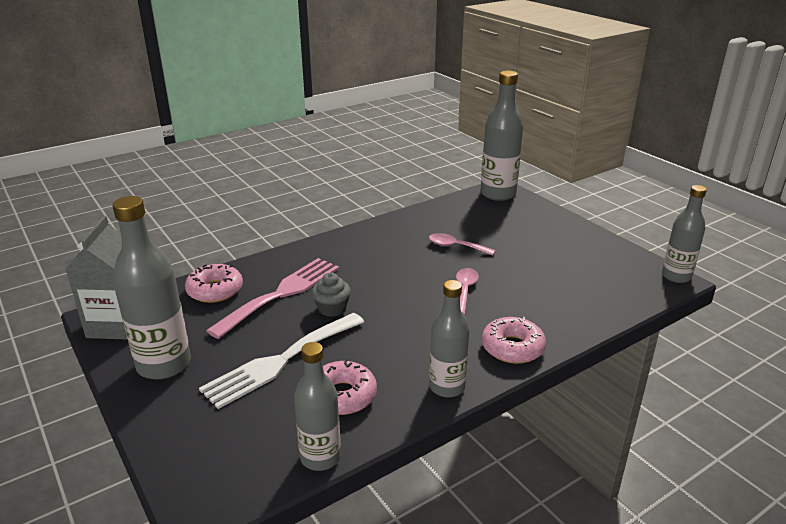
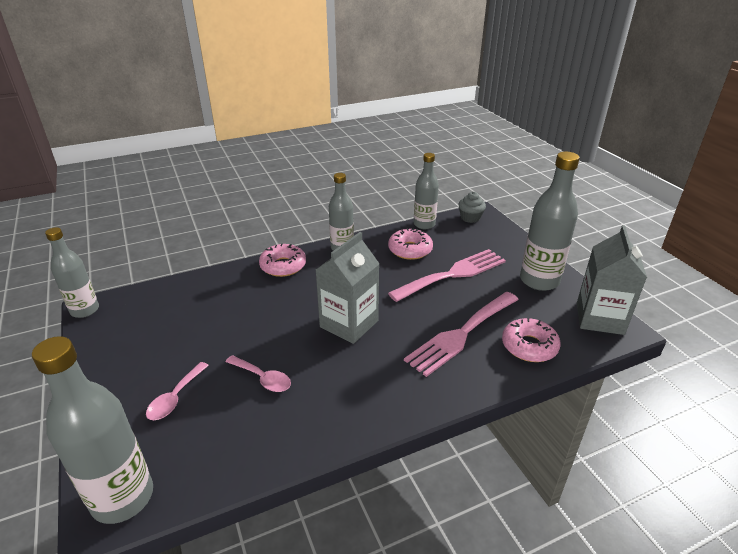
camera: 170 degrees left, 5 degrees up
(280, 361) = (453, 274): white fork -> pink fork
(332, 308) = (413, 313): grey cupcake -> grey cupcake (470, 218)
(399, 291) = (349, 324): none -> grey carton
(465, 290) = (288, 318): pink spoon -> pink spoon (175, 397)

